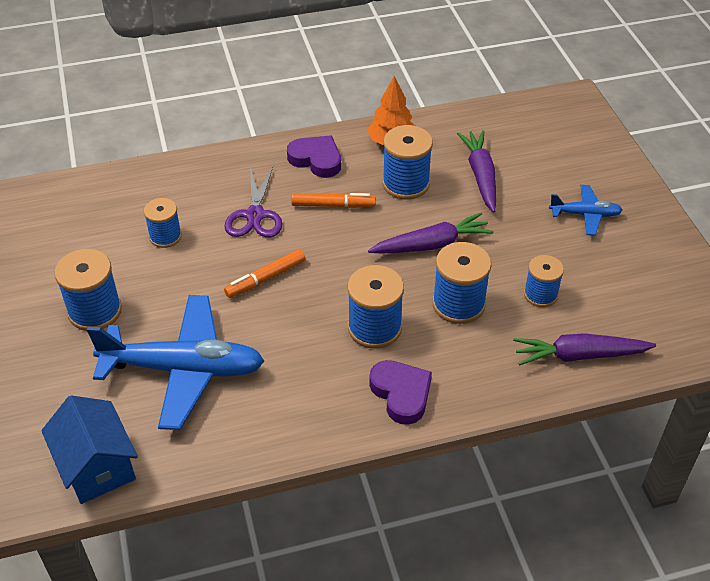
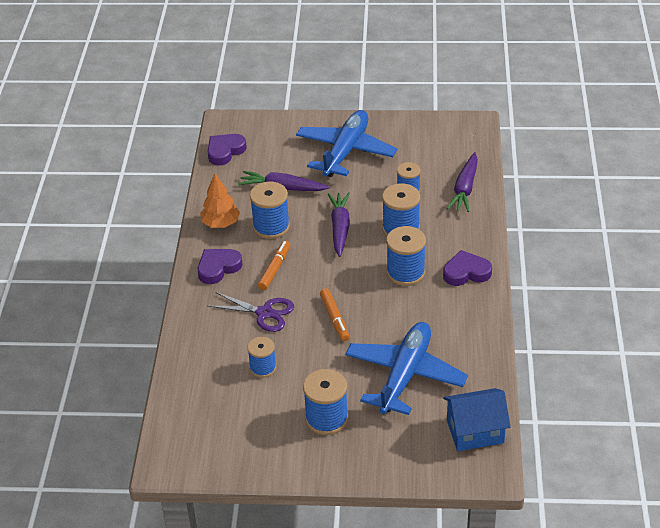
camera: 70 degrees left, 5 degrees down
(521, 112) = (225, 151): none -> purple heart
(585, 214) = (345, 151): blue plane -> blue plane, size x2.03

